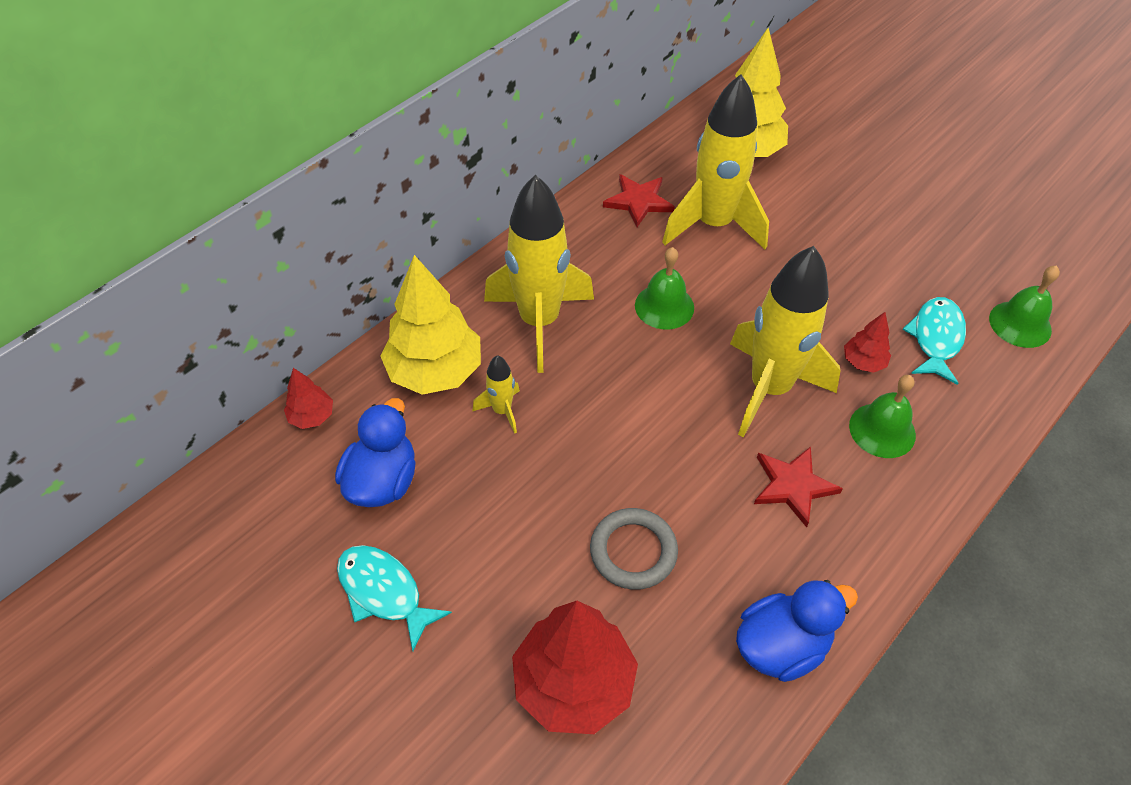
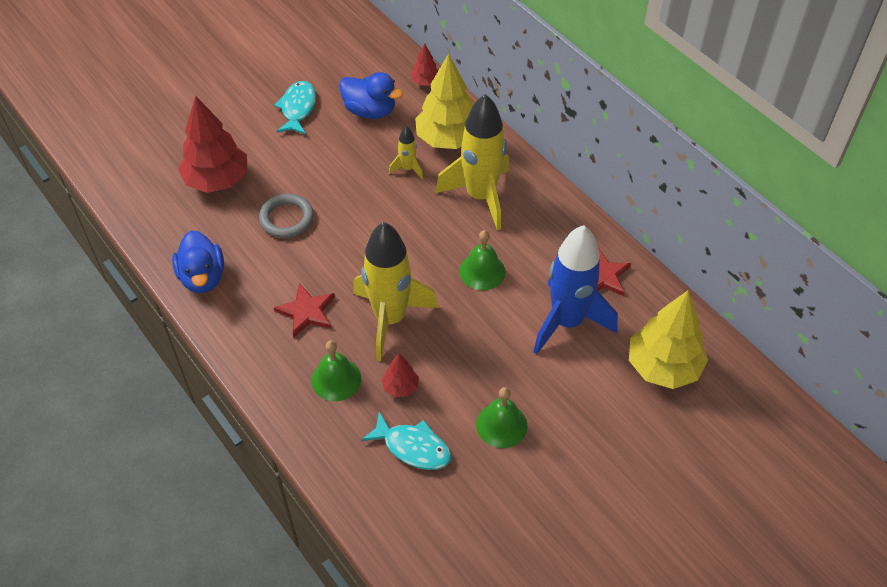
camera: 100 degrees right, 0 degrees up
(384, 592) = (298, 108): turquoise fish -> turquoise fish turned 45 degrees counterclockwise
(713, 225) = (567, 322): yellow rocket -> blue rocket
(1020, 324) = (415, 521): green bell -> green bell (501, 425)

